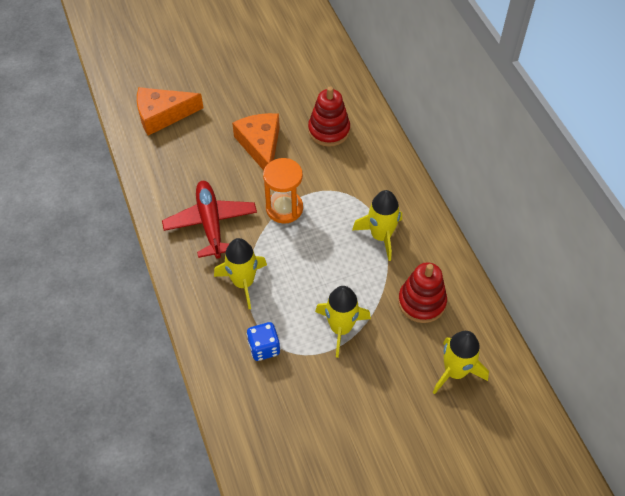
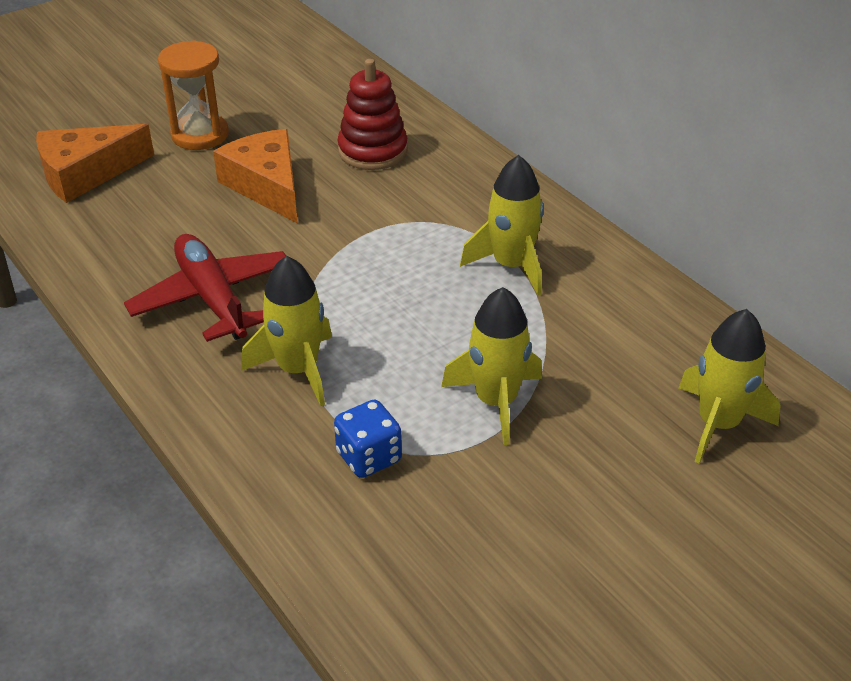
camera: 15 degrees left, 15 degrees down
(284, 208) = (335, 257): orange hourglass -> orange hourglass (200, 135)
(421, 302) = (617, 339): red stacking toy -> none

